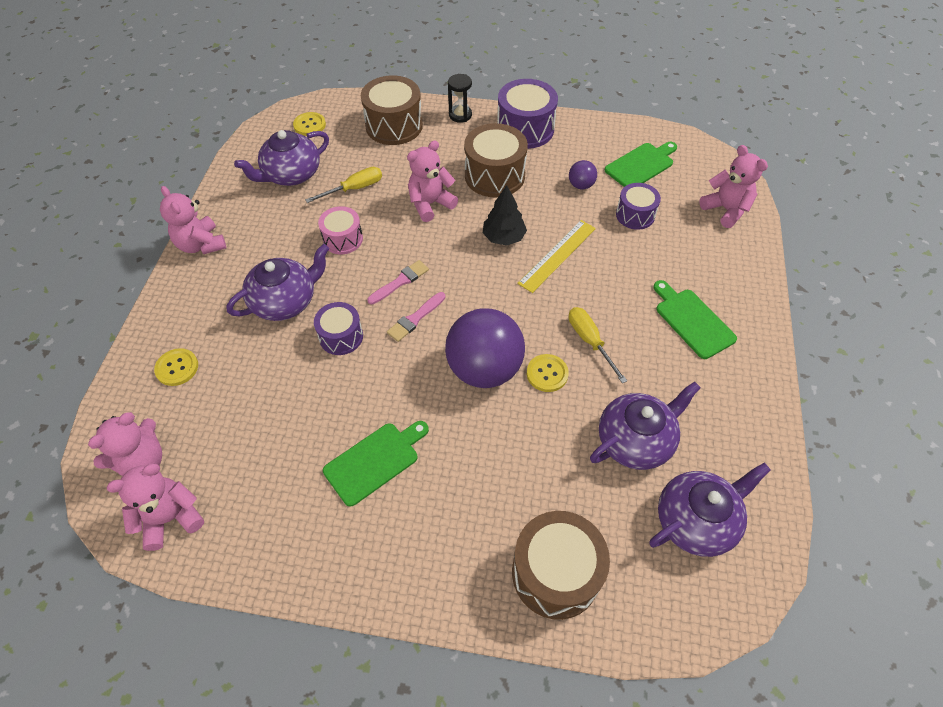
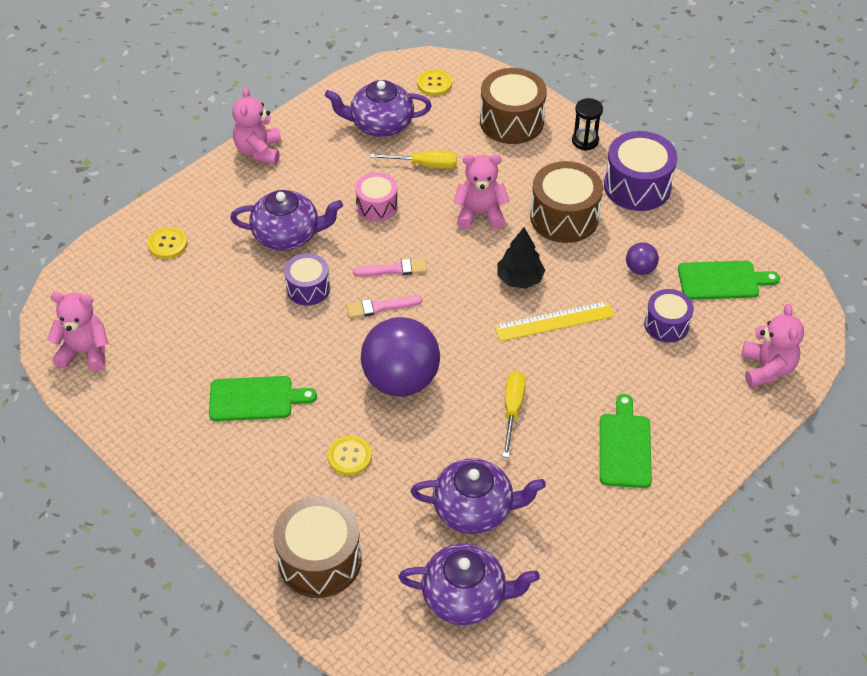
camera: 35 degrees right, 5 degrees down
(143, 461) = (95, 300): pink teddy bear -> none
(547, 374) = (450, 414): yellow button -> yellow button (349, 456)

